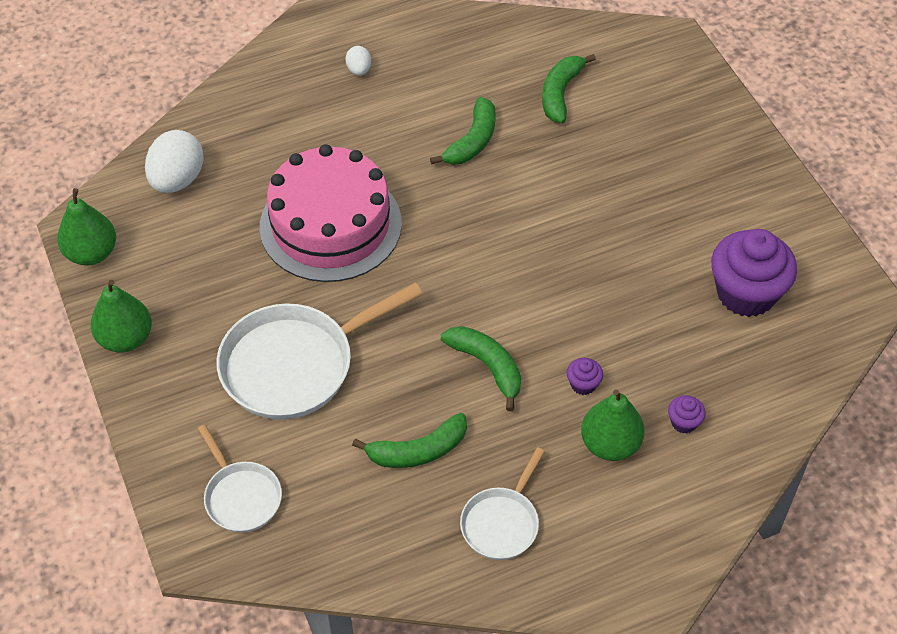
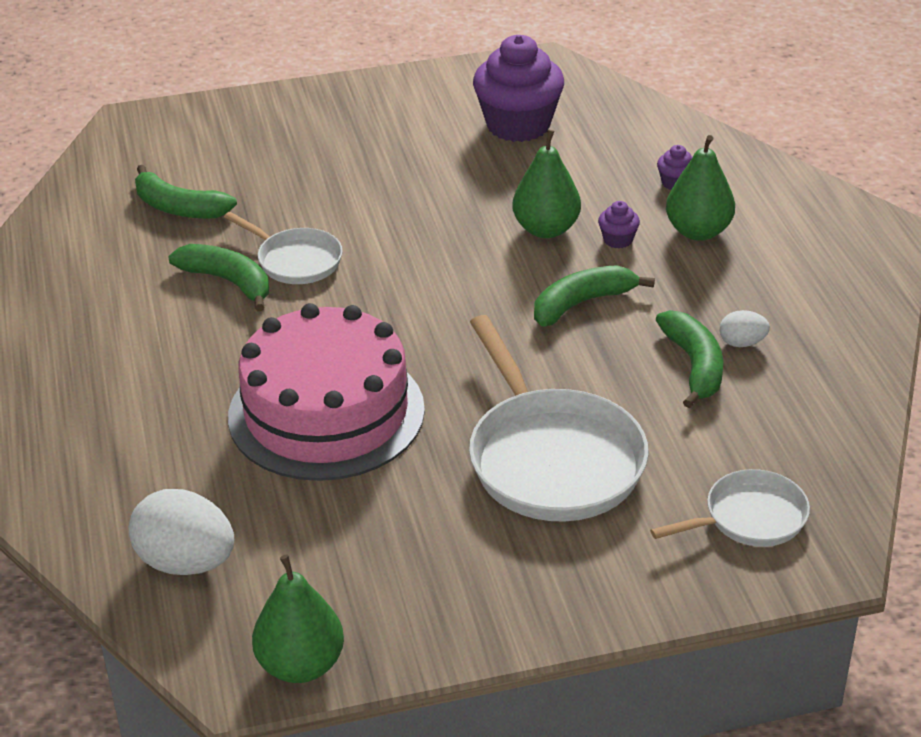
camera: 80 degrees left, 15 degrees down
(125, 338) = (474, 627): green pear -> green pear (546, 229)
(359, 70) = (52, 368): white egg -> white egg (742, 343)
(502, 522) = (793, 313): white pan -> white pan (295, 260)

